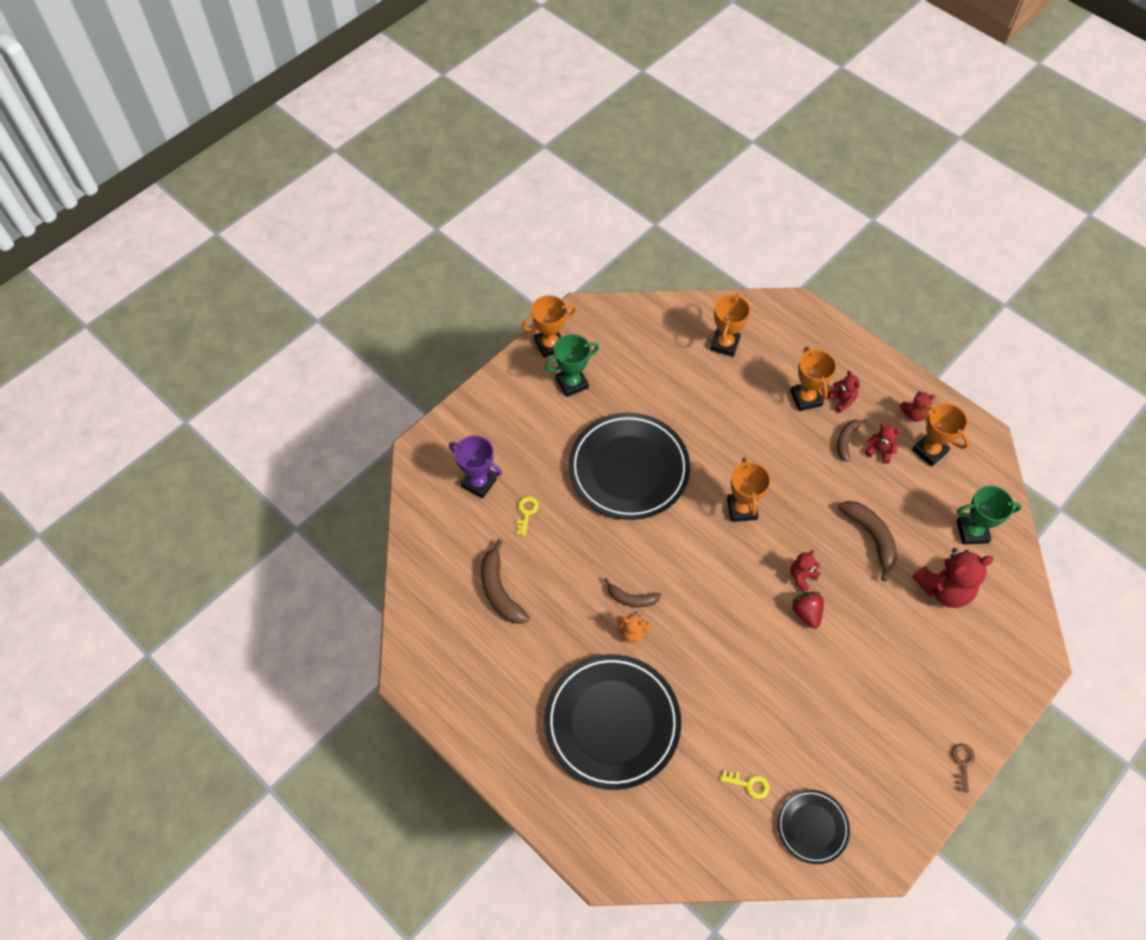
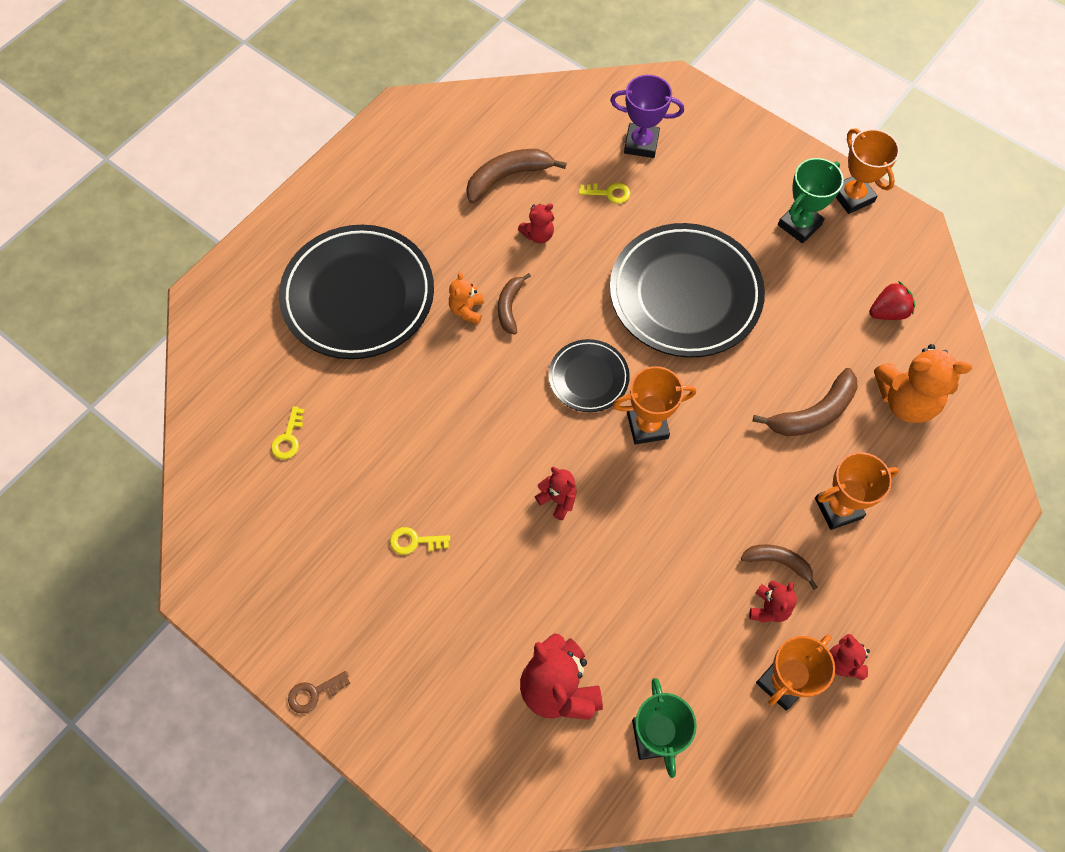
camera: 85 degrees right, 5 degrees up
(479, 483) = (641, 144): purple trophy -> purple trophy turned 75 degrees clockwise
(572, 383) = (799, 225): green trophy -> green trophy turned 75 degrees clockwise
(724, 344) = (906, 400): orange trophy -> orange teddy bear
(806, 613) = (507, 504): red strawberry -> red strawberry (888, 312)
(812, 827) = (238, 507): black plate -> black plate (588, 378)
(838, 684) = (414, 541): none -> yellow key
(841, 400) = (845, 558): red teddy bear -> red teddy bear (538, 235)
(871, 537) = (627, 590): brown banana -> brown banana (813, 413)
(962, 763) = (313, 693): brown key -> brown key turned 150 degrees clockwise

